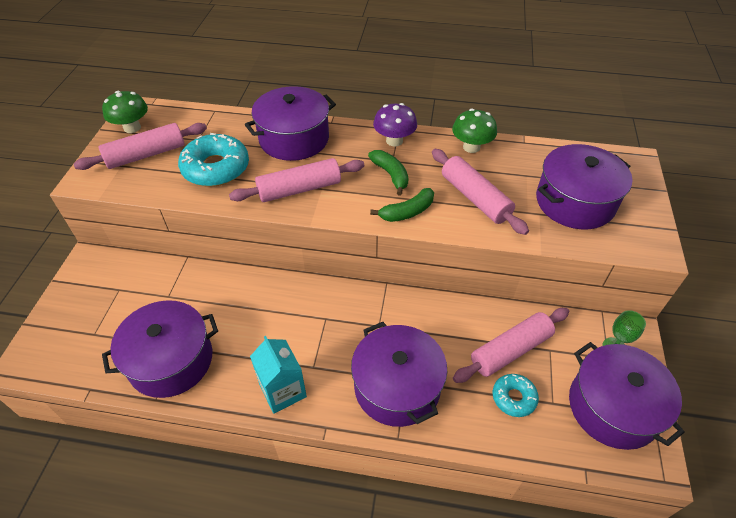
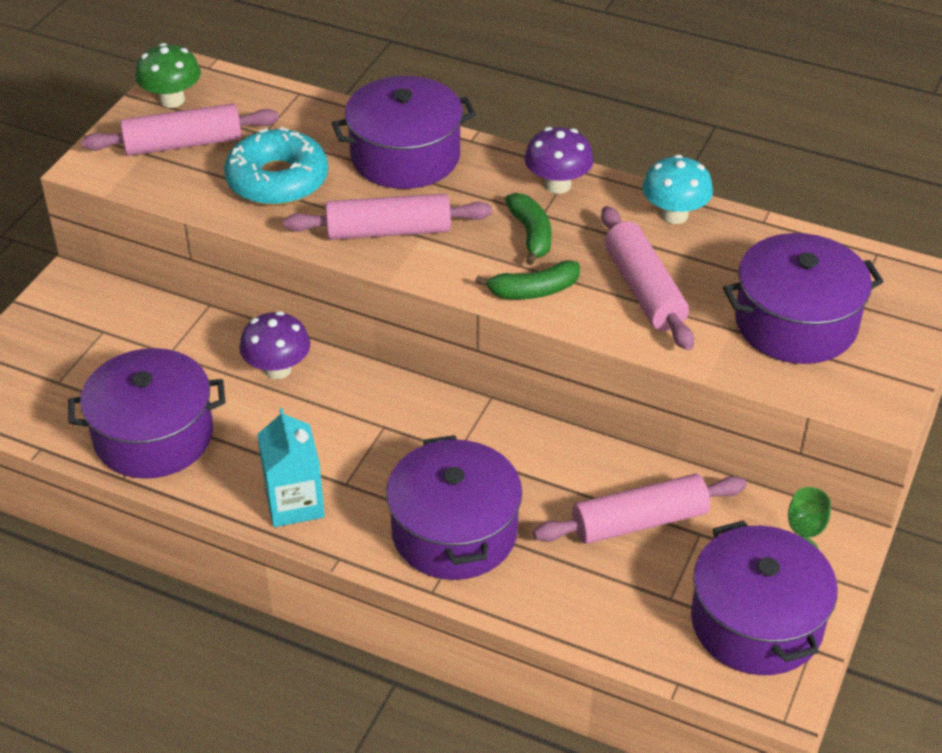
camera: 15 degrees right, 5 degrees down
(244, 292) = (277, 369): none -> purple mushroom
(471, 147) = (674, 215): green mushroom -> turquoise mushroom
(514, 398) = (616, 580): turquoise donut -> none

